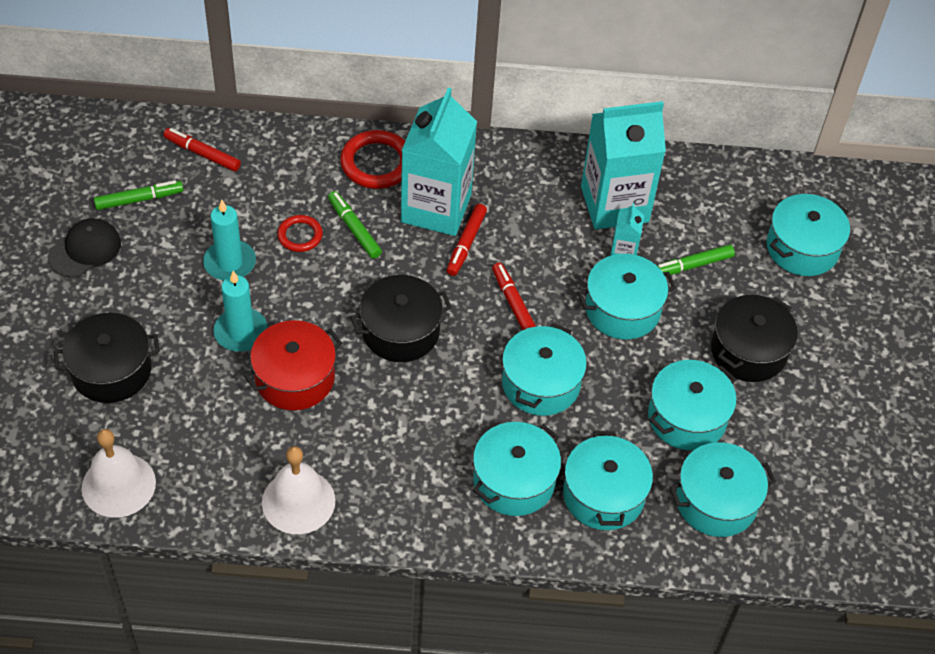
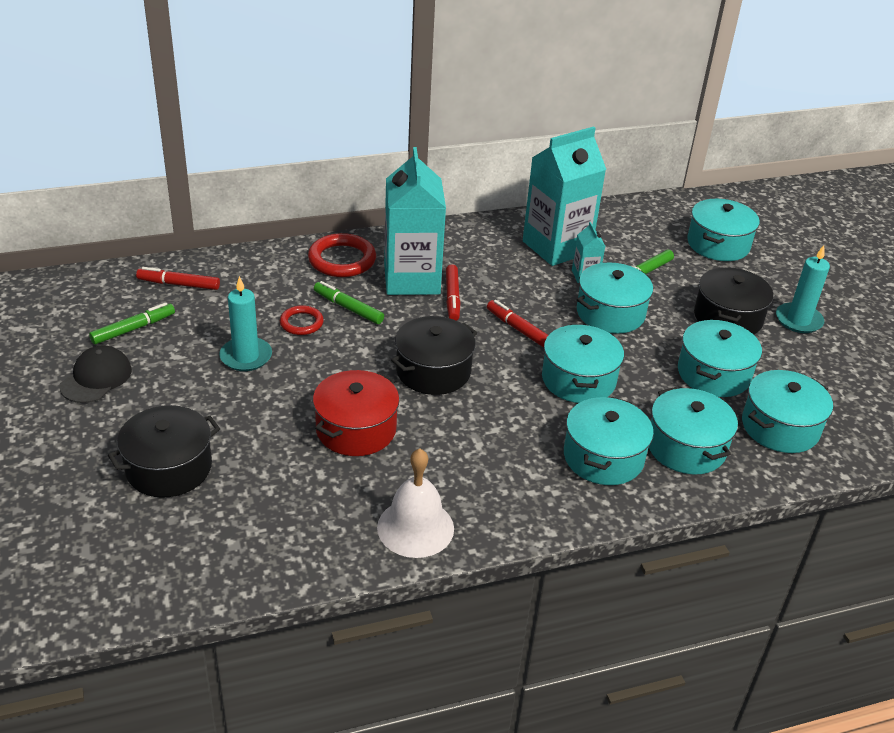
camera: 20 degrees left, 15 degrees down
(118, 485) = (223, 564): white bell -> none
(241, 332) = (284, 406): turquoise candle -> turquoise candle (798, 320)

